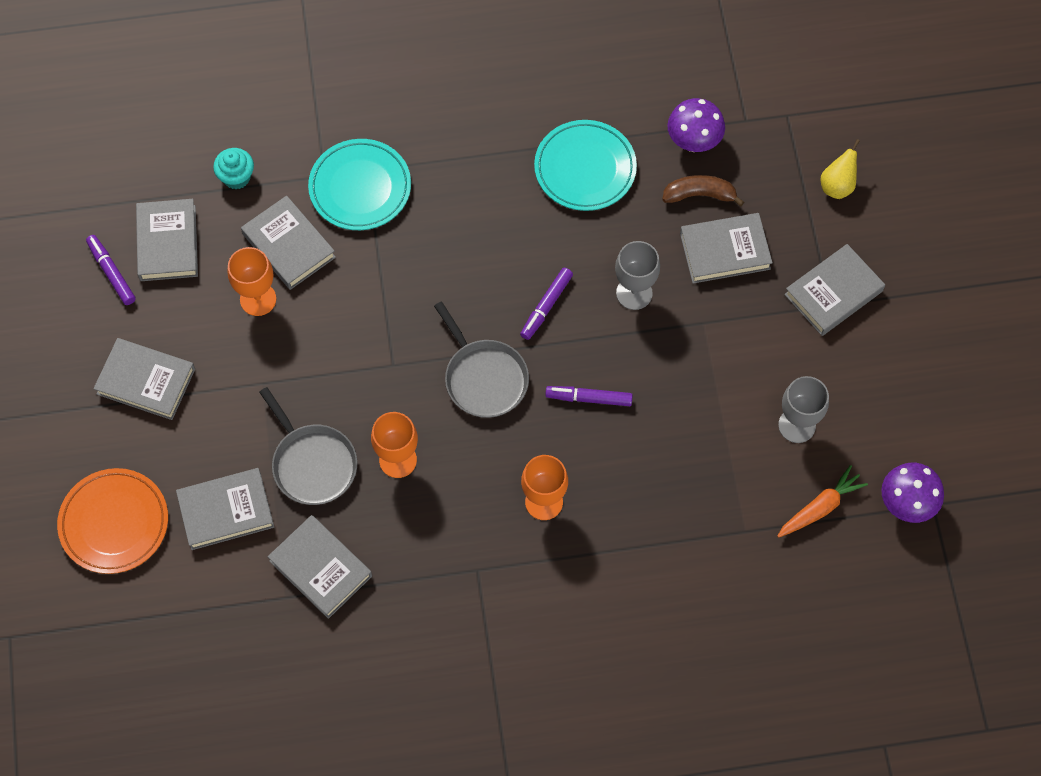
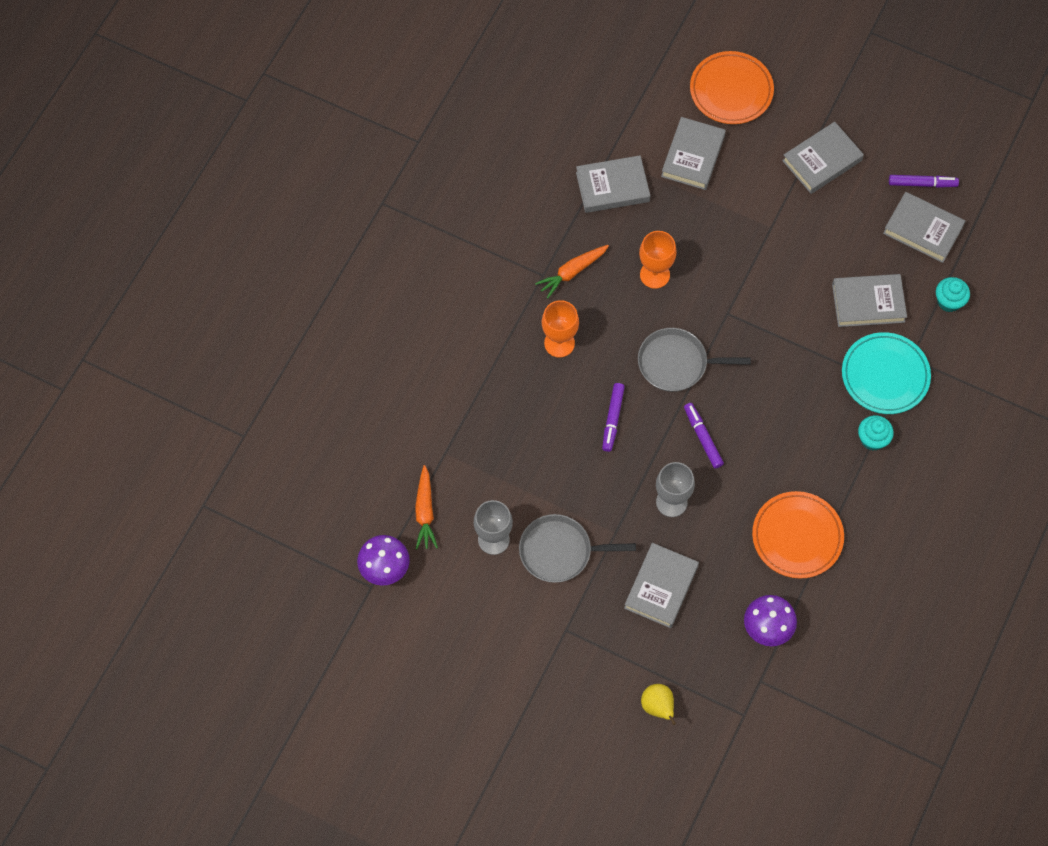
camera: 125 degrees right, 0 degrees up
(258, 299) = (838, 260): orange goblet -> none
(312, 463) = (689, 223): grey pan -> grey pan (559, 551)
(437, 162) = (872, 439): none -> turquoise cupcake
(453, 543) = (572, 272): none -> orange carrot
(585, 168) = (797, 537): turquoise plate -> orange plate
(589, 398) = (613, 419): purple marker -> purple marker turned 150 degrees clockwise
(699, 195) = (719, 602): brown banana -> none
(833, 293) = (574, 639): grey book -> none

